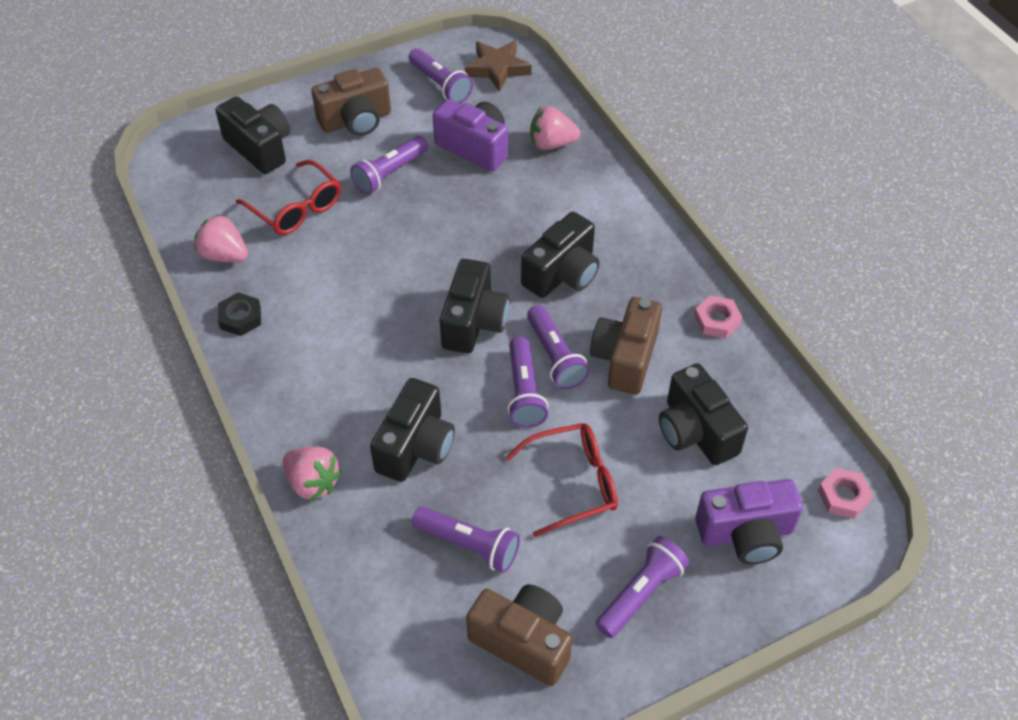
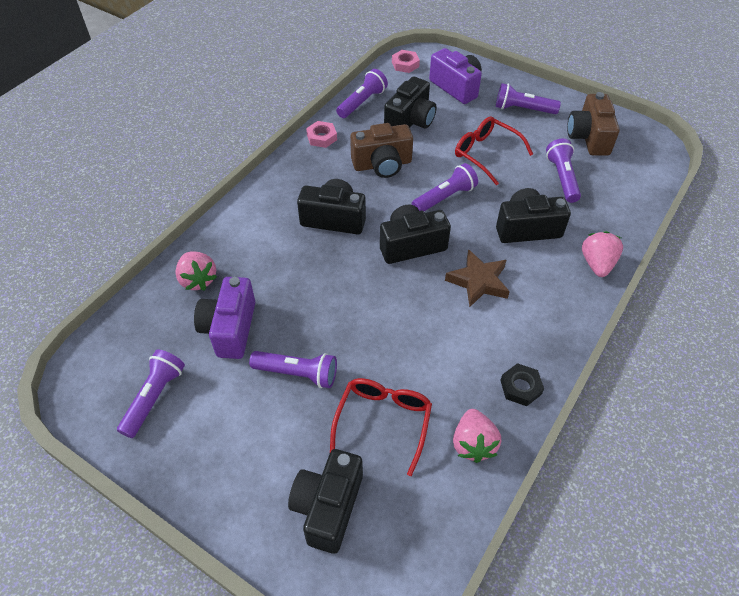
camera: 120 degrees left, 0 degrees up
(356, 120) = (242, 441): brown camera -> none
(497, 69) = (110, 363): brown star -> brown star (478, 281)
(555, 357) = (407, 195): purple flashlight -> purple flashlight (362, 102)

